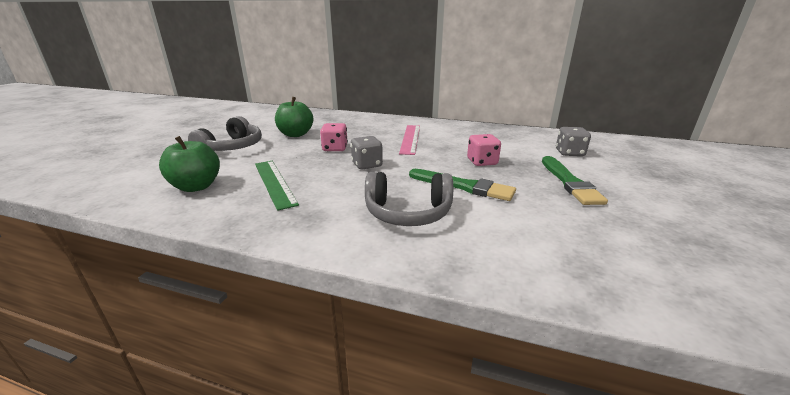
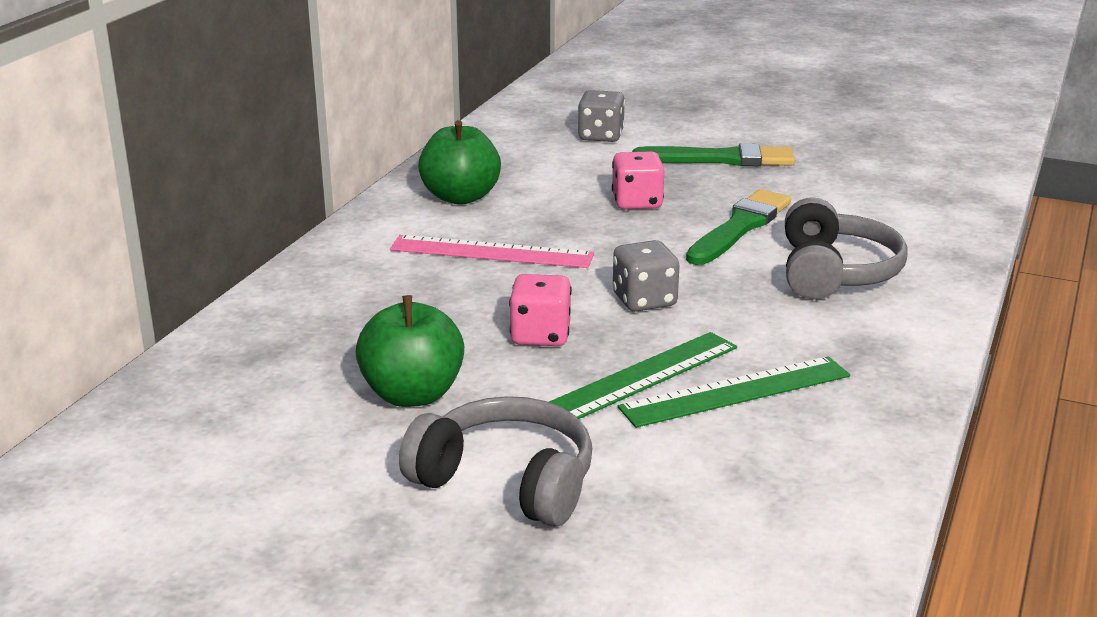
camera: 85 degrees left, 0 degrees up
(196, 186) = (762, 482): green apple -> green apple (460, 197)
(294, 164) = (639, 378): none -> green ruler

